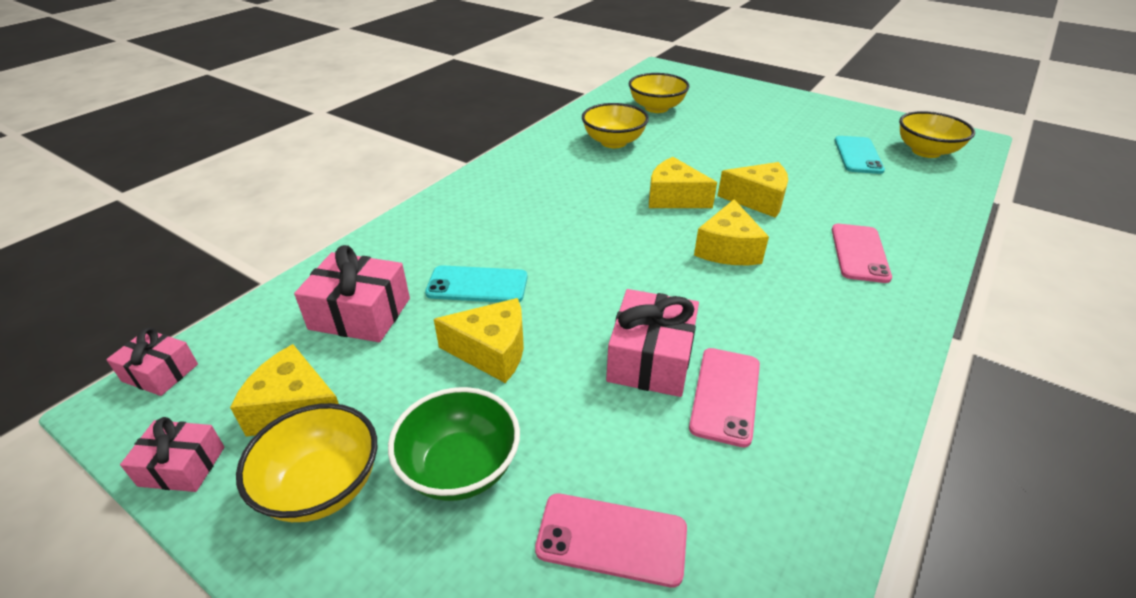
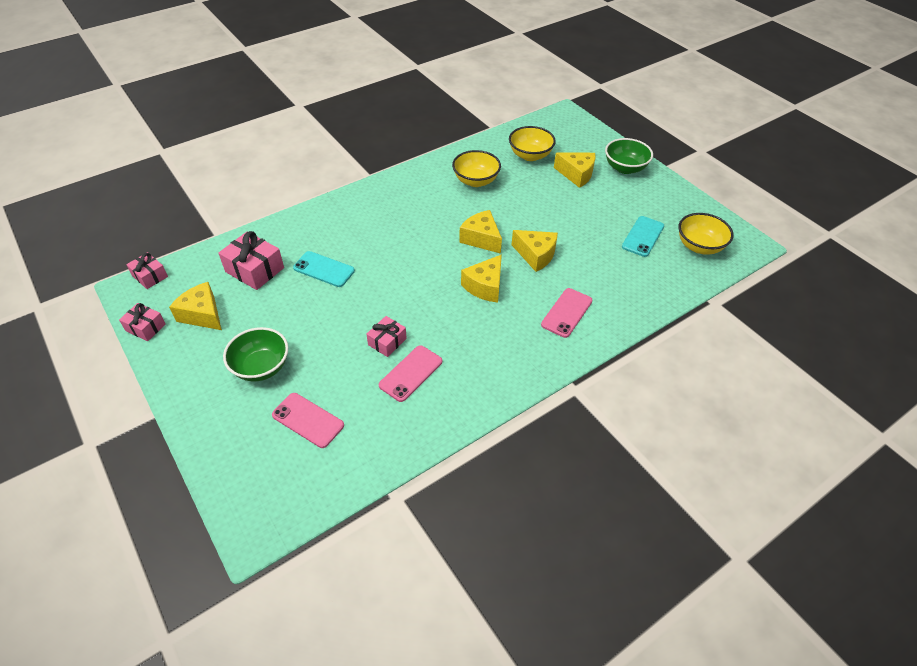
camera: 20 degrees right, 10 degrees up
(322, 486) = (199, 356): yellow bowl -> none
(492, 351) = (309, 312): yellow cheese -> yellow cheese (576, 174)
(650, 359) = (387, 342): pink gift -> pink gift, size x0.61
(771, 100) = (625, 168): none -> green bowl

